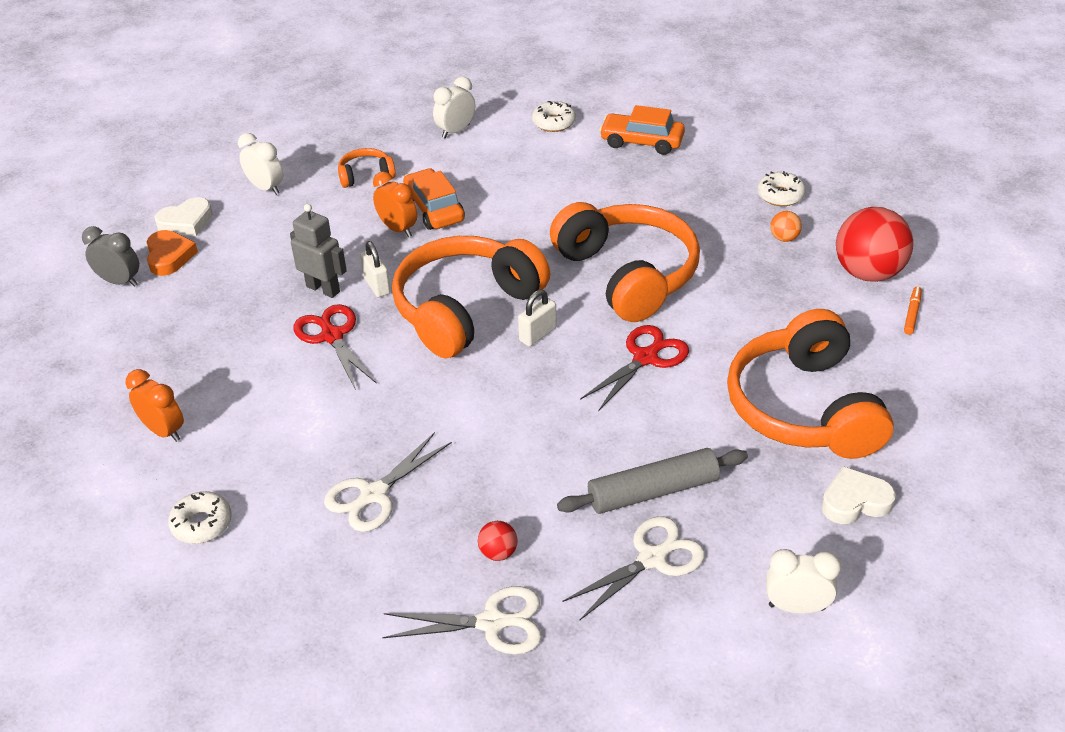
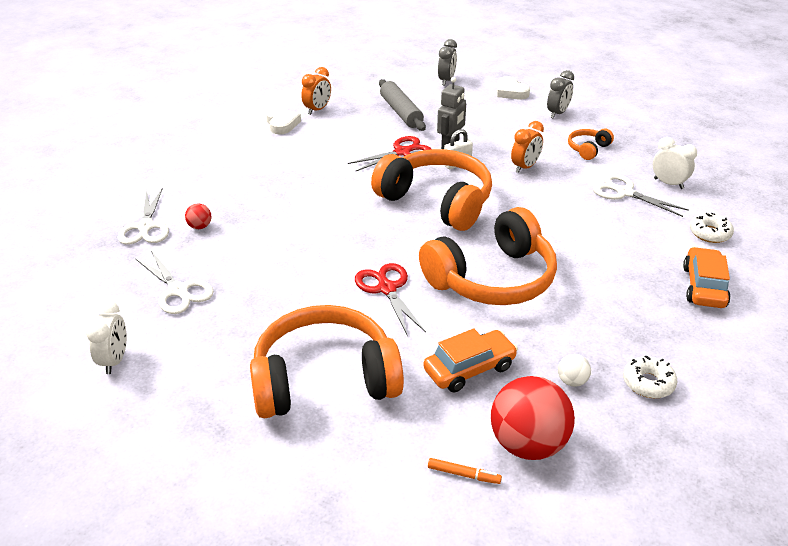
camera: 85 degrees right, 5 degrees down
(169, 256) = (474, 91): orange heart -> none
(202, 524) = (245, 129): white donut -> none
(266, 188) = (557, 113): white clock -> grey clock
(366, 175) = (588, 149): orange headphones -> orange headphones turned 120 degrees counterclockwise
(373, 495) = (257, 179): white scissors -> white scissors (624, 192)
(434, 209) = (555, 180): orange car -> orange car (469, 369)
(537, 334) = (410, 234): white padlock -> none
(646, 357) = (386, 288): red scissors -> red scissors turned 150 degrees counterclockwise
(653, 491) = (241, 291): grey rolling pin -> grey rolling pin (401, 112)
(784, 238) = (572, 381): orange ball -> white ball
(855, 501) = (211, 403): white heart -> white heart (282, 124)

